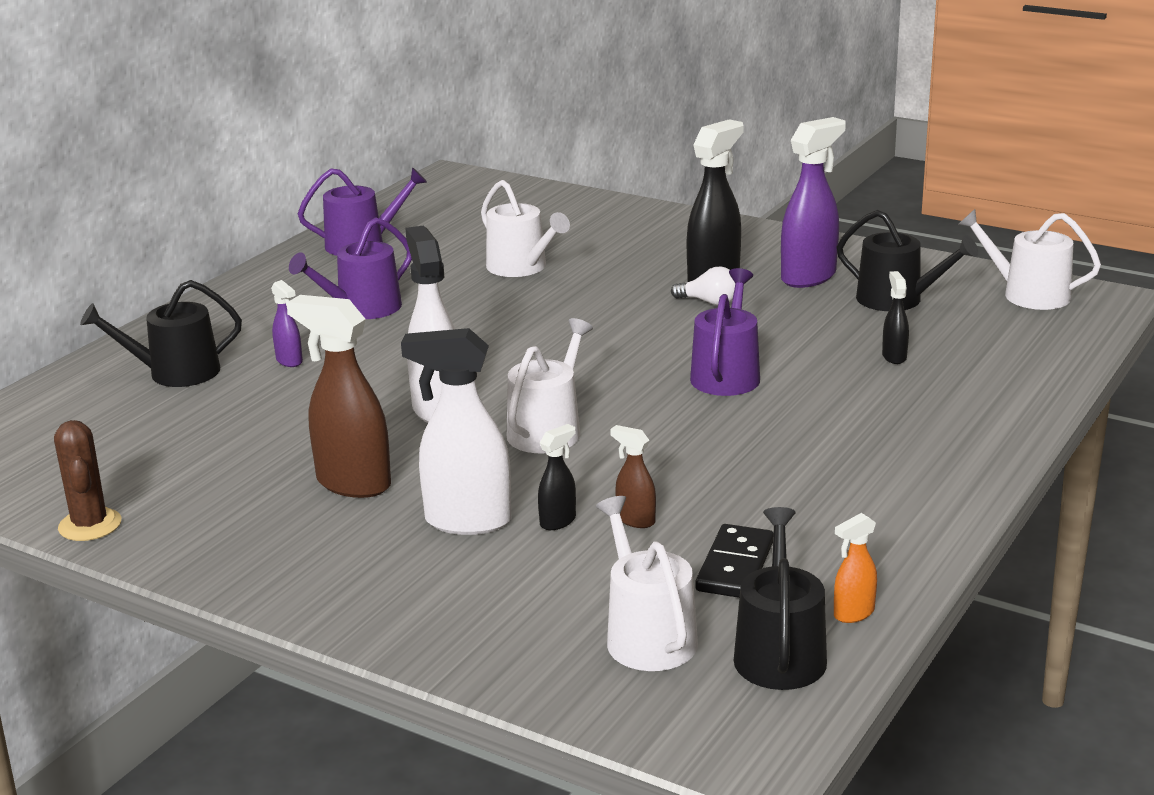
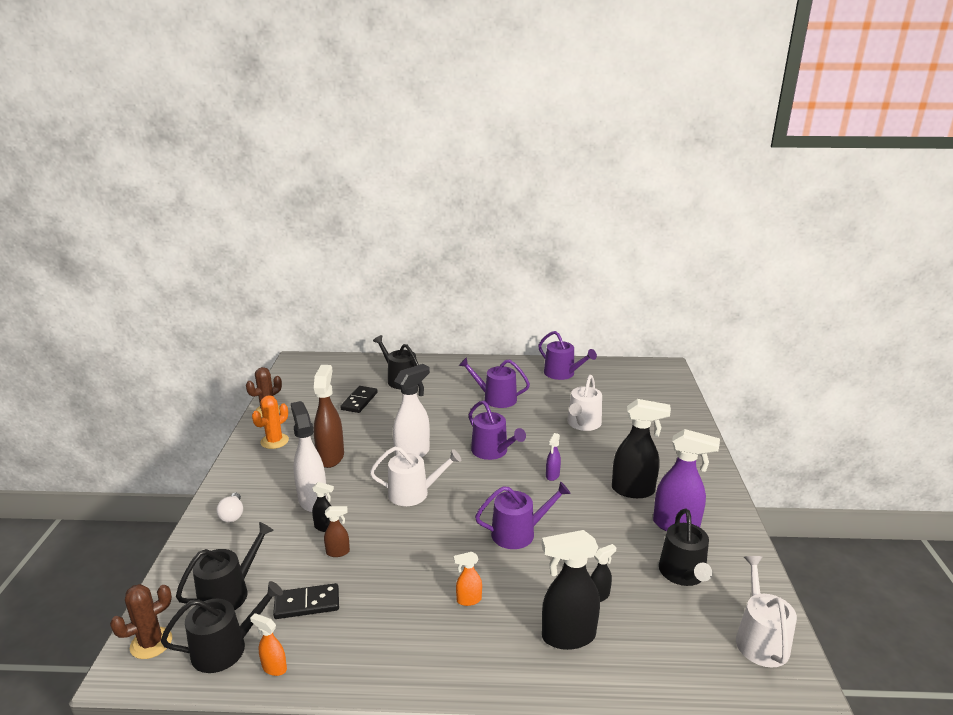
camera: 60 degrees right, 0 degrees up
(195, 424) = (359, 401): none -> black domino
(221, 533) = (274, 441): none -> orange cactus
(289, 361) = (430, 400): purple spray bottle -> purple spray bottle (552, 475)
(510, 346) = (492, 451): none -> purple watering can
(635, 520) = (338, 552): brown spray bottle -> brown spray bottle turned 75 degrees clockwise
(647, 636) = (229, 593): white watering can -> black watering can
(709, 302) = (603, 498): white light bulb -> white light bulb (232, 515)
(711, 727) = (151, 643): none -> brown cactus
(832, 440) = (468, 600): none -> orange spray bottle
(948, 393) = (567, 637): none -> black spray bottle

